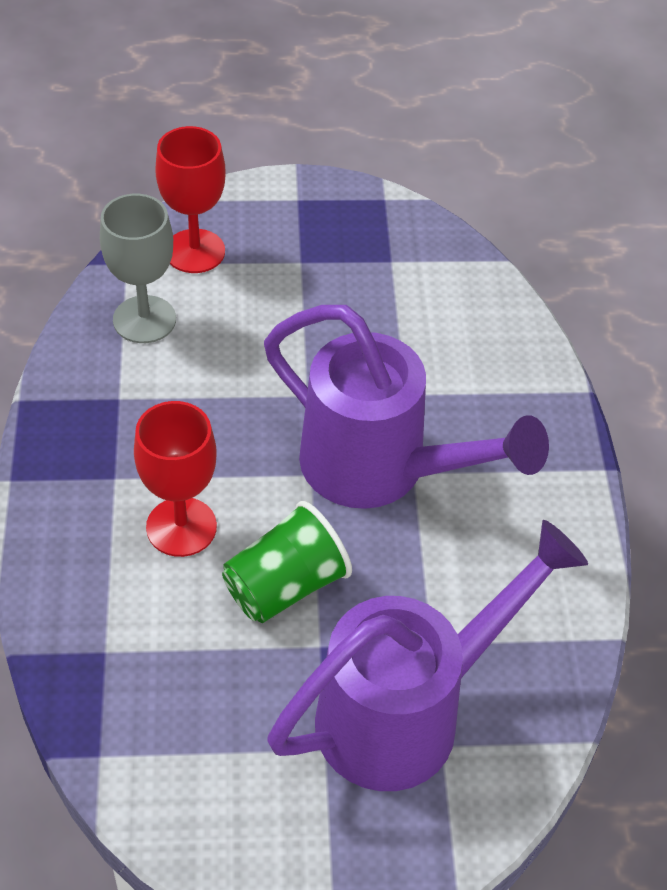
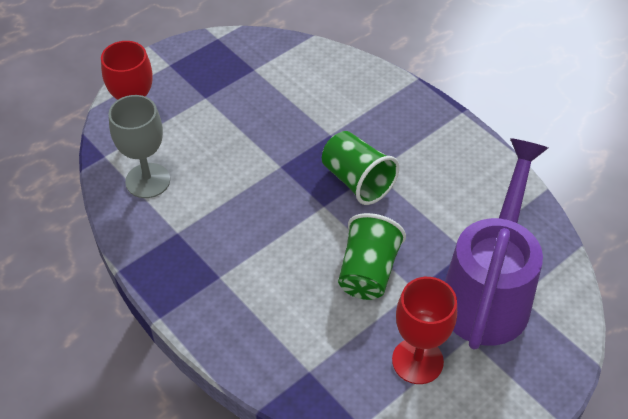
camera: 35 degrees left, 0 degrees up
(181, 527) = (283, 278): red goblet -> red goblet (417, 361)
(382, 470) = (357, 181): purple watering can -> green cup

